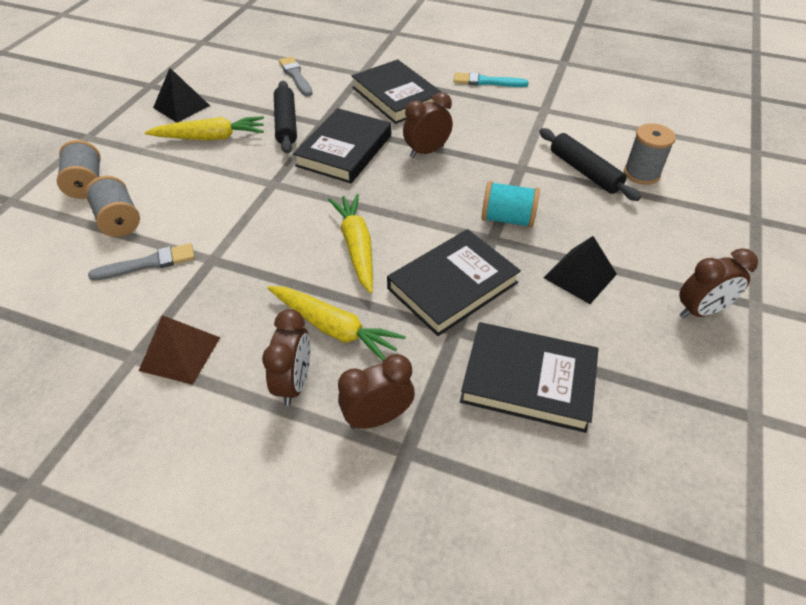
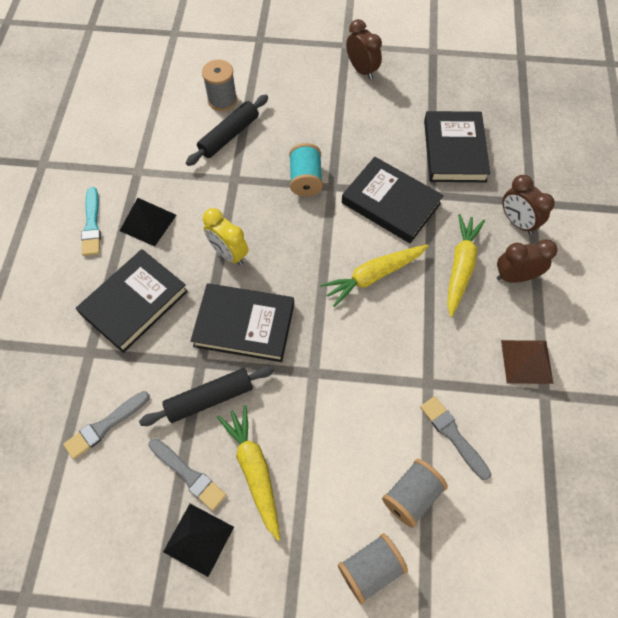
camera: 105 degrees left, 15 degrees up
(231, 107) = (188, 475): none -> grey brush
(426, 151) = (229, 253): brown clock -> yellow clock
(580, 276) = (353, 131): black pyramid -> black pyramid (148, 222)

